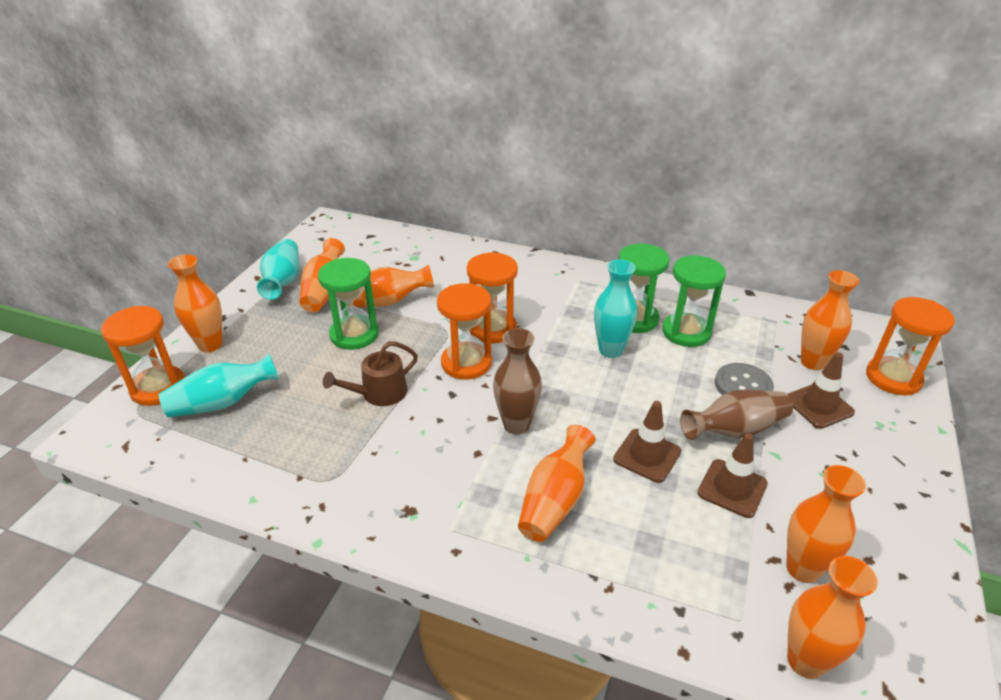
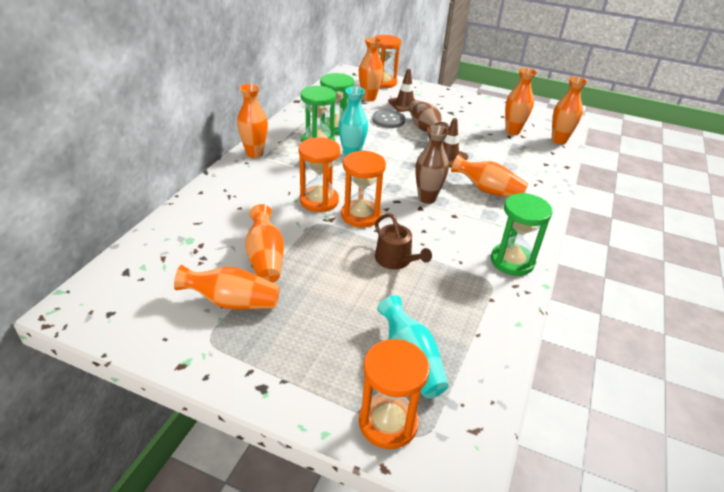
camera: 90 degrees left, 0 degrees up
(210, 345) = (315, 389): orange vase -> orange vase (254, 153)
(283, 281) = (200, 339): turquoise vase -> none
(354, 335) = (314, 277): green hourglass -> green hourglass (512, 261)
(732, 488) = (468, 138): brown traffic cone -> none

